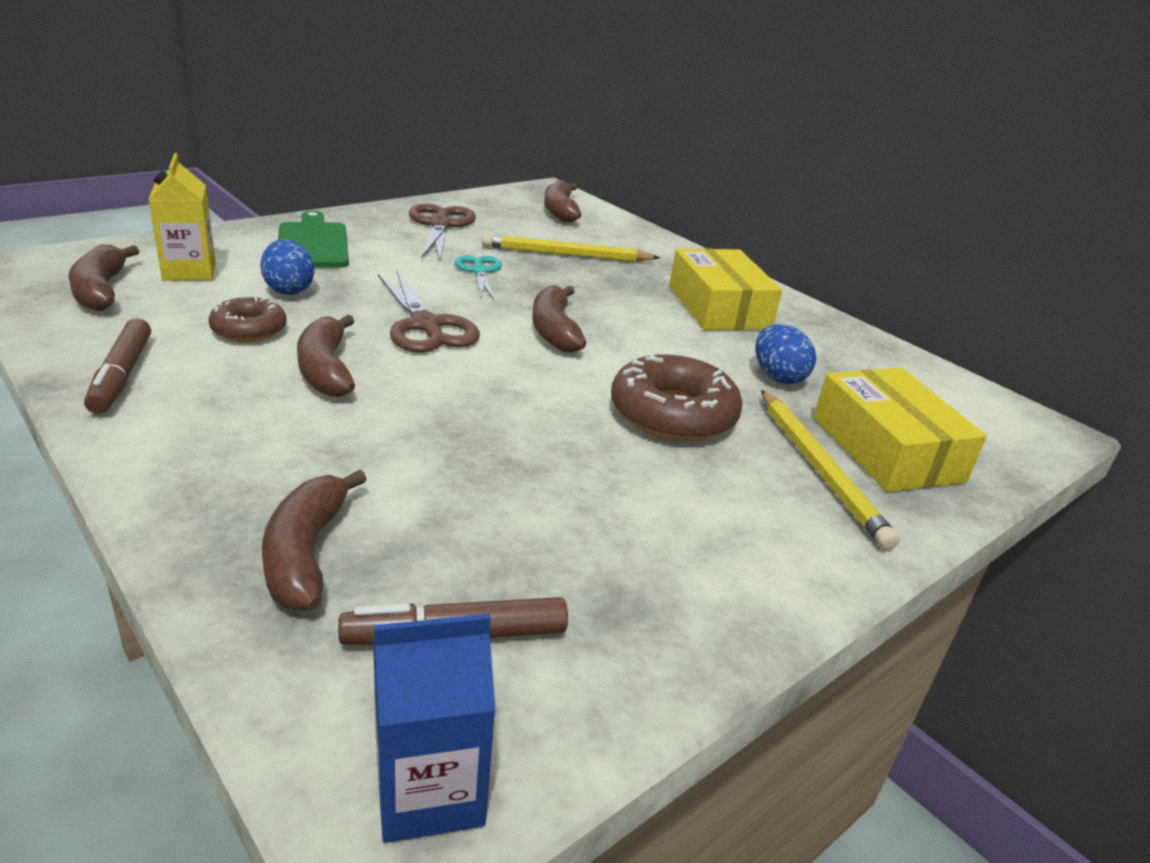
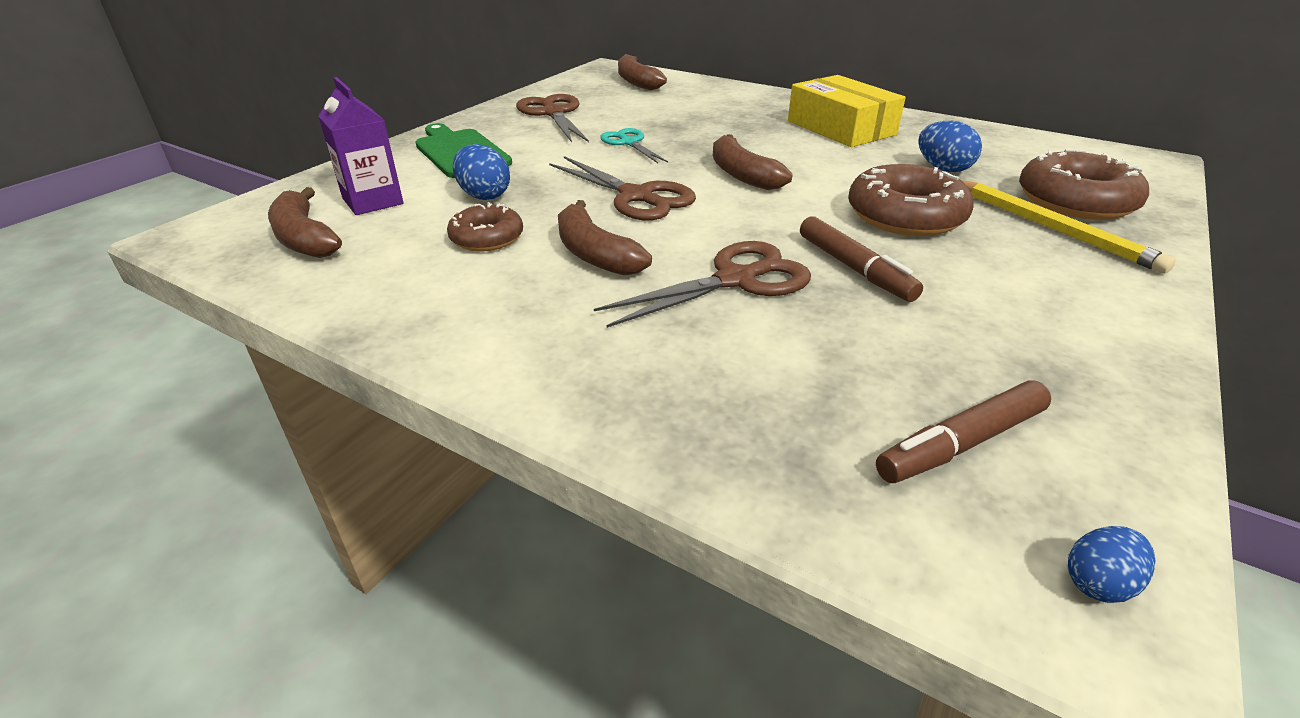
camera: 15 degrees left, 5 degrees up
(121, 375) = (413, 309): brown marker -> brown marker (854, 269)
(189, 271) = (373, 201): yellow carton -> purple carton
(305, 554) = (762, 416): brown banana -> none
(426, 429) = (736, 280): none -> brown scissors
(429, 790) = (1098, 582): blue carton -> blue egg
(566, 254) = (682, 114): yellow pencil -> none
(886, 449) = (1075, 201): yellow box -> brown donut

